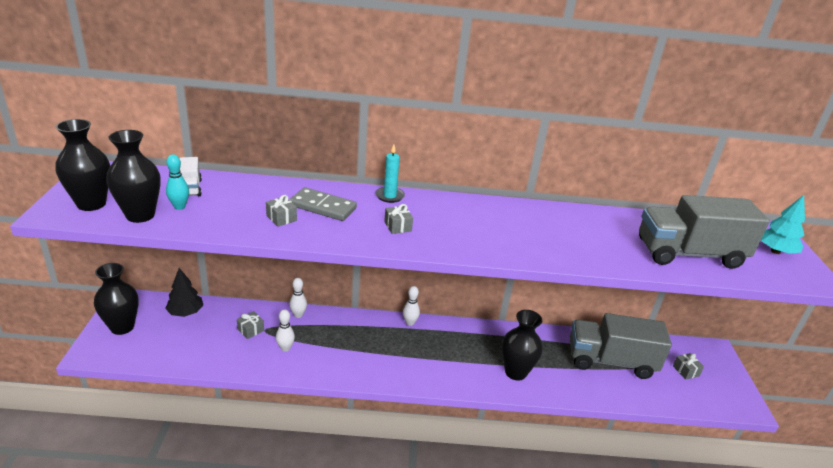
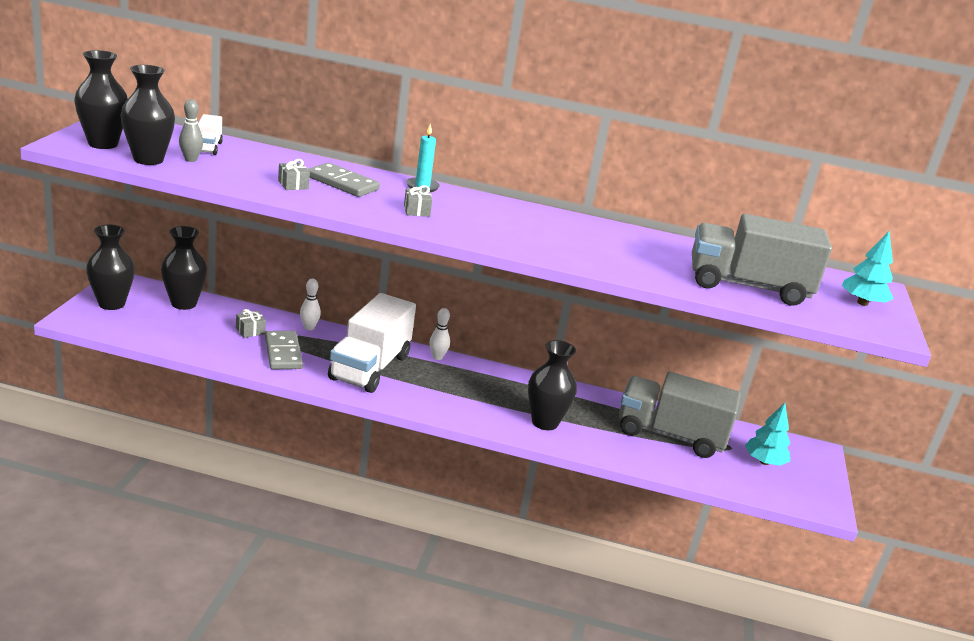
camera: 10 degrees right, 5 degrees down
(179, 207) = (190, 159): turquoise bowling pin -> grey bowling pin
(185, 312) = (184, 303): black tree -> black vase
(285, 348) = (283, 353): white bowling pin -> grey domino
(361, 347) = (370, 367): none -> white truck
(685, 371) = (764, 462): grey gift -> turquoise tree

